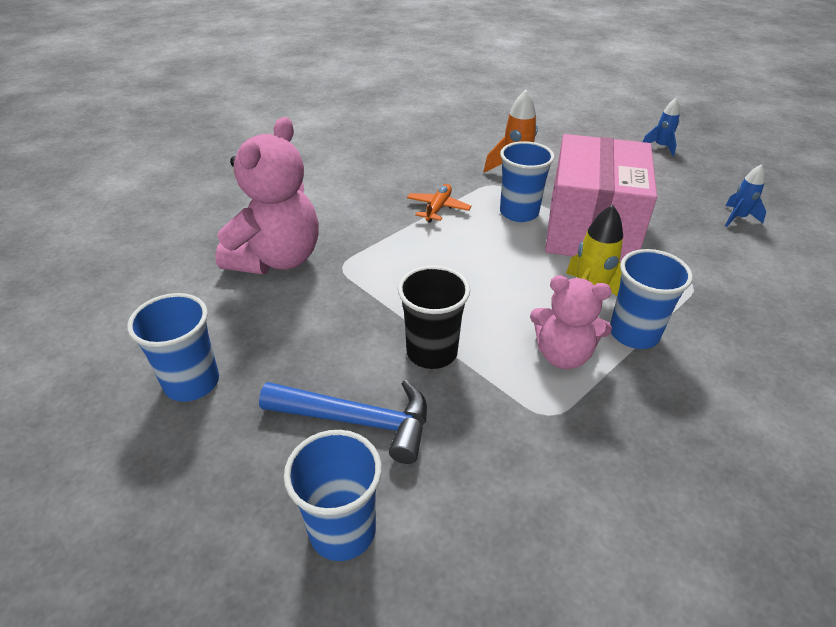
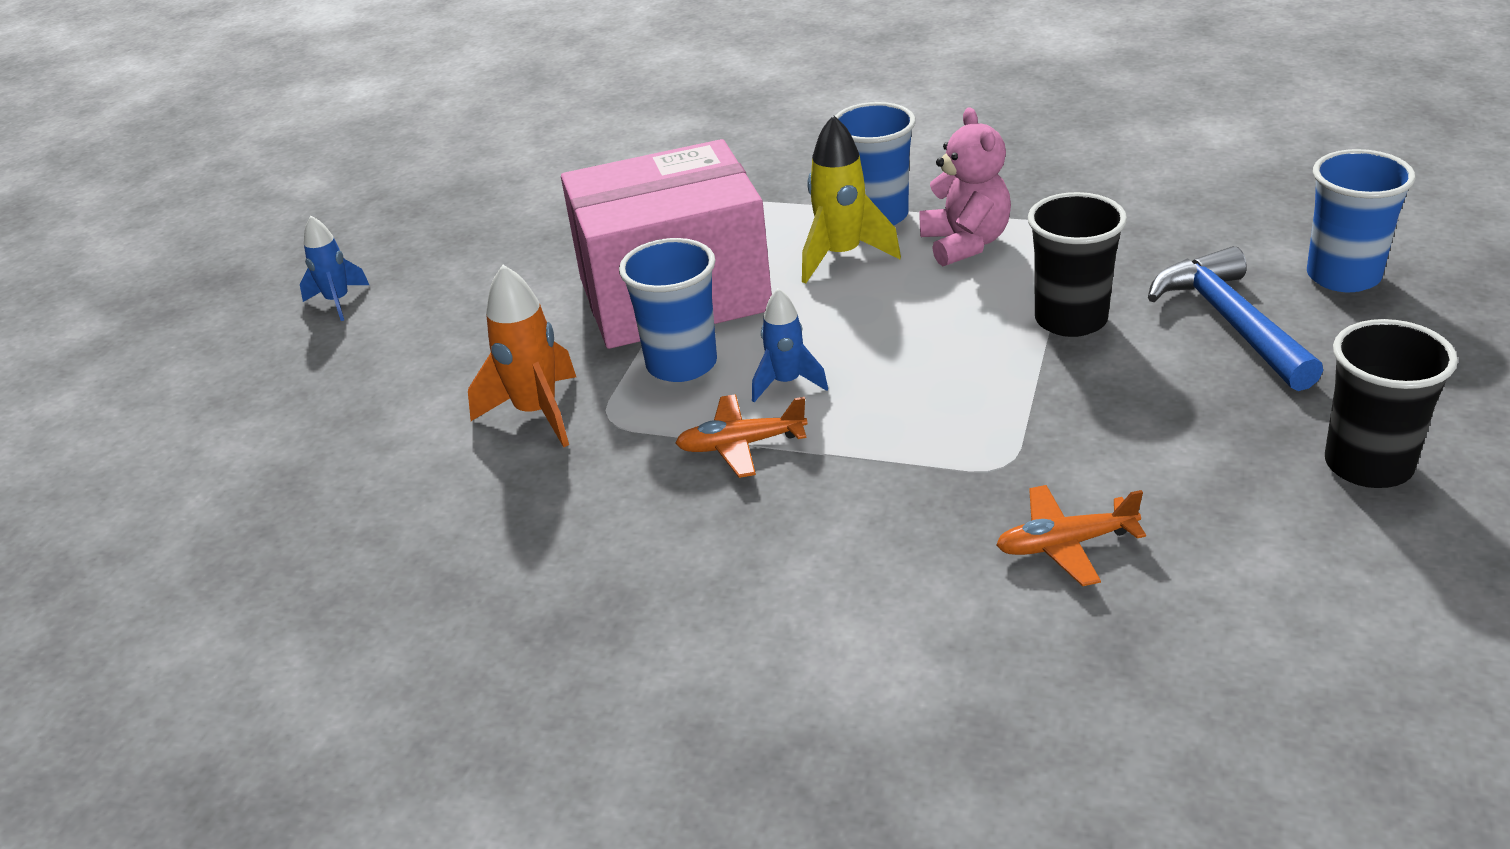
camera: 115 degrees left, 5 degrees down
(192, 383) = (1368, 465): blue cup -> black cup
(277, 259) = (1065, 544): pink teddy bear -> orange plane
(738, 218) = (544, 205): blue rocket -> blue rocket (786, 383)

